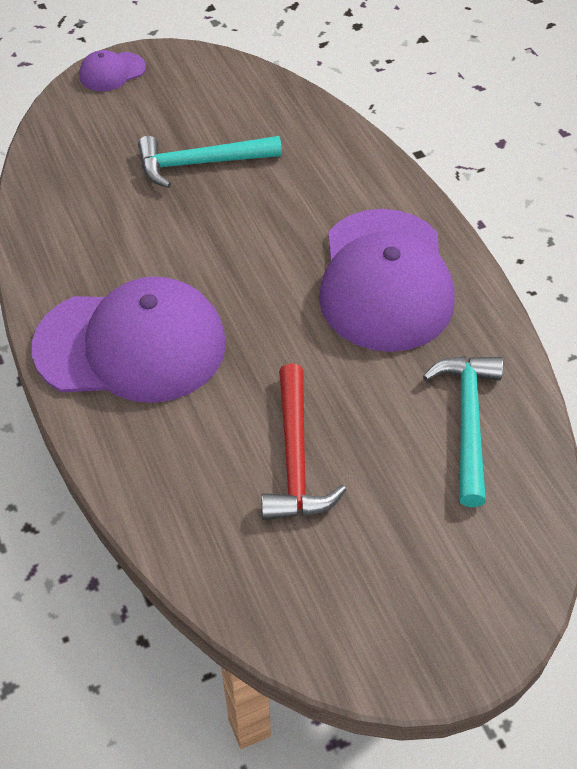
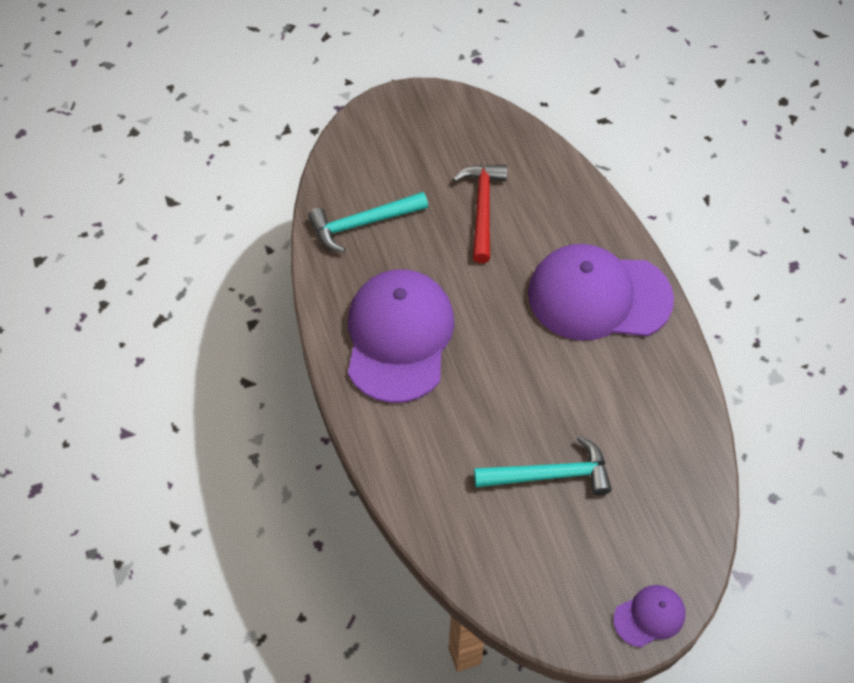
camera: 175 degrees left, 5 degrees up
(467, 421) = (362, 224): turquoise hammer -> turquoise hammer turned 60 degrees clockwise

